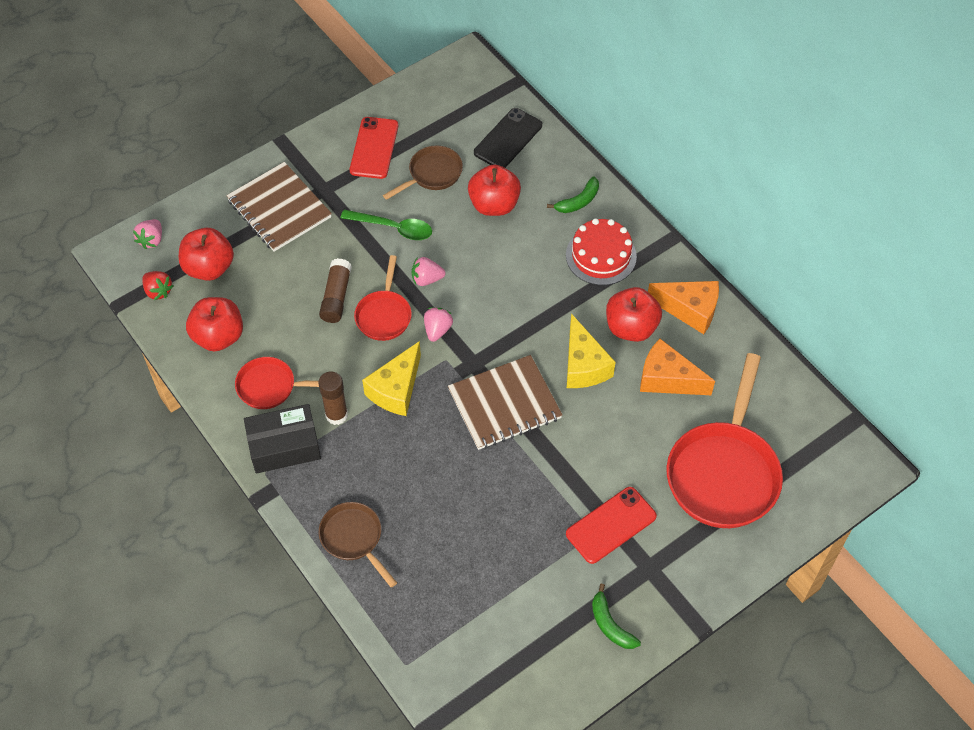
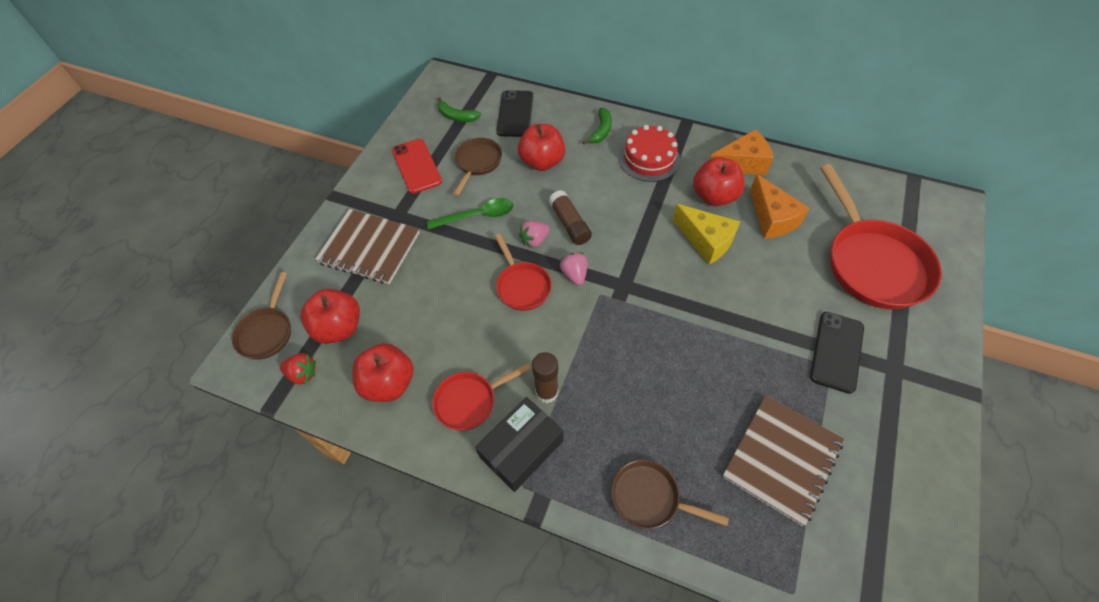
camera: 30 degrees left, 0 degrees up
(151, 240) = (267, 332): pink strawberry -> brown pan
(336, 297) = (470, 293): brown glue stick -> brown glue stick (569, 224)
(396, 389) = (580, 341): yellow cheese -> none
(504, 404) = (675, 303): brown notebook -> brown notebook (782, 459)
(610, 624) = (913, 436): green banana -> green banana (456, 116)
(611, 525) = (836, 351): red phone -> black phone
(667, 379) = (772, 218): orange cheese -> orange cheese turned 105 degrees counterclockwise

